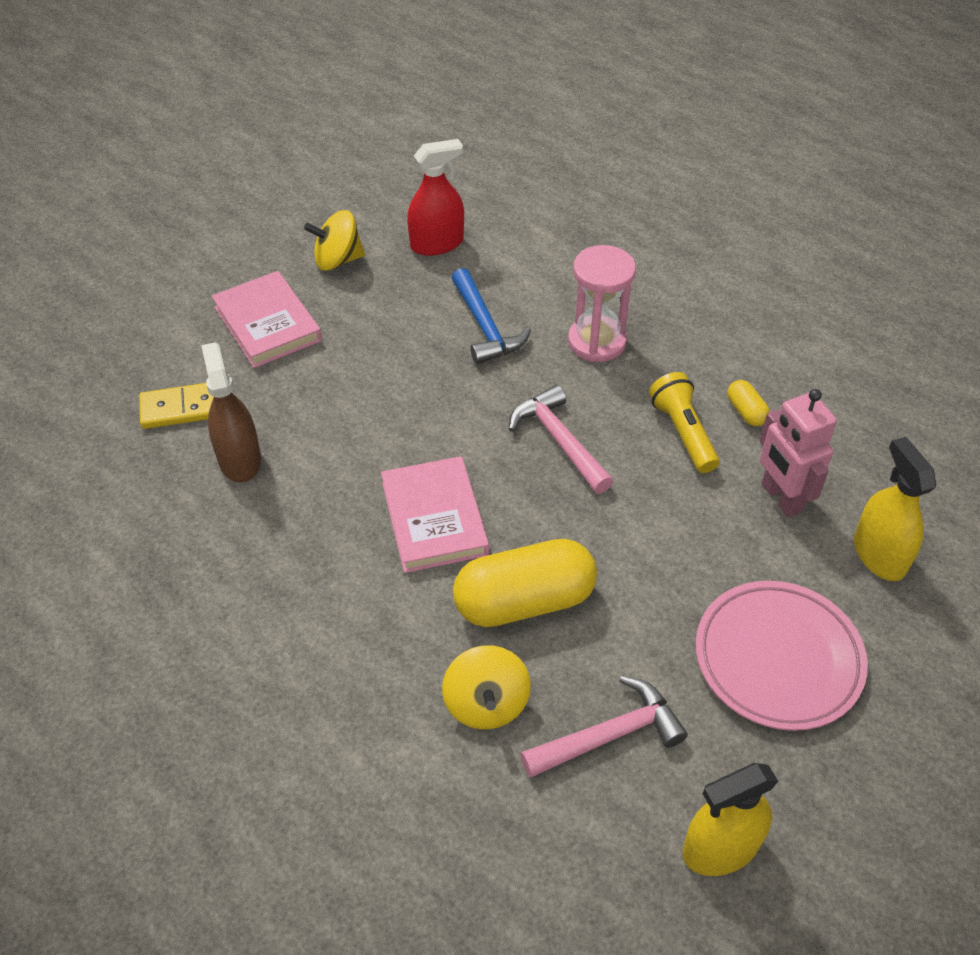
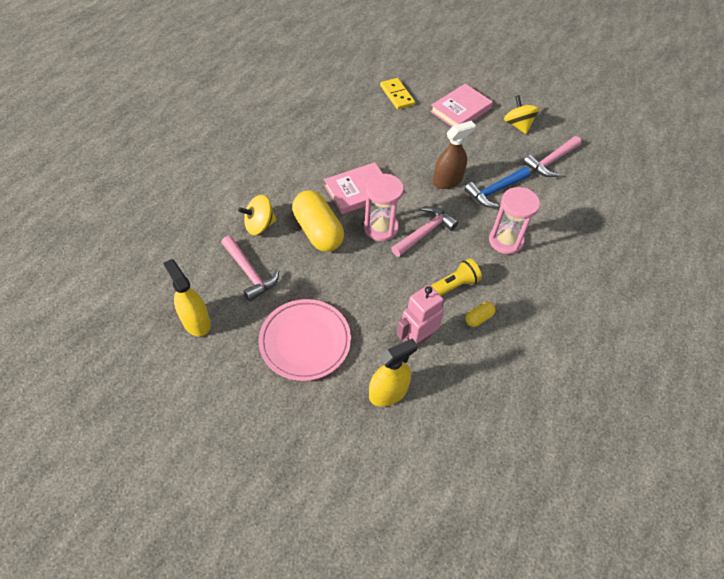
camera: 75 degrees right, 5 degrees up
(239, 459) = (373, 119): brown spray bottle -> brown spray bottle (447, 181)
(437, 244) = (551, 161): red spray bottle -> pink hammer
(536, 501) = (381, 228): none -> pink hourglass

